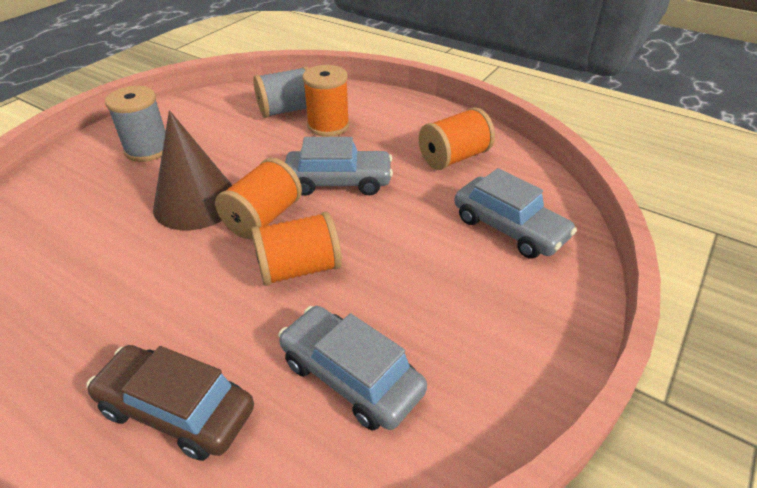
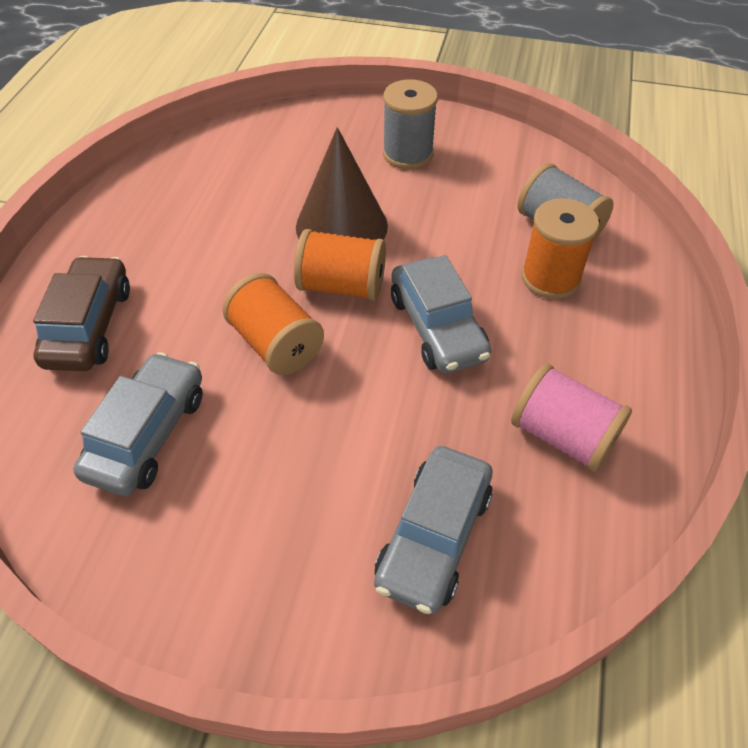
camera: 70 degrees right, 10 degrees up
(454, 158) = (562, 435): orange spool -> pink spool

